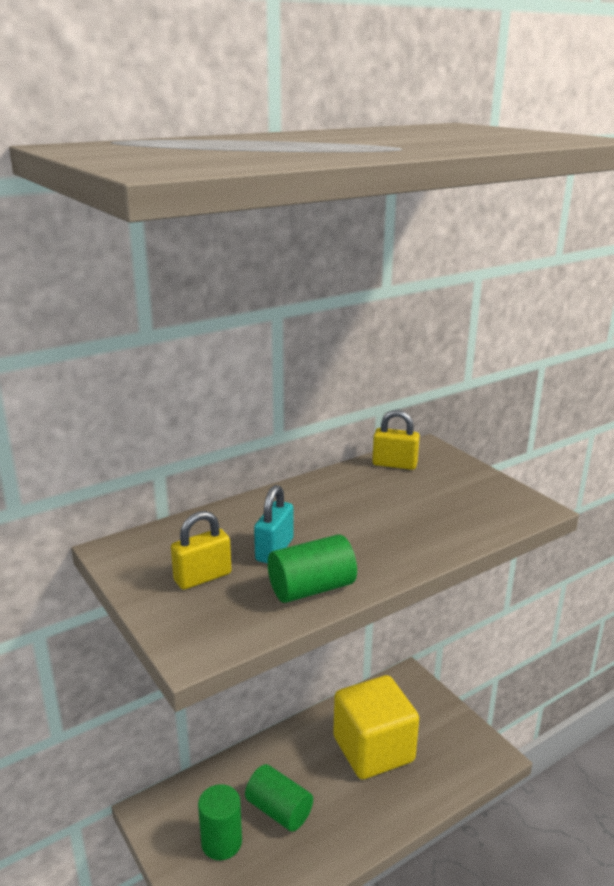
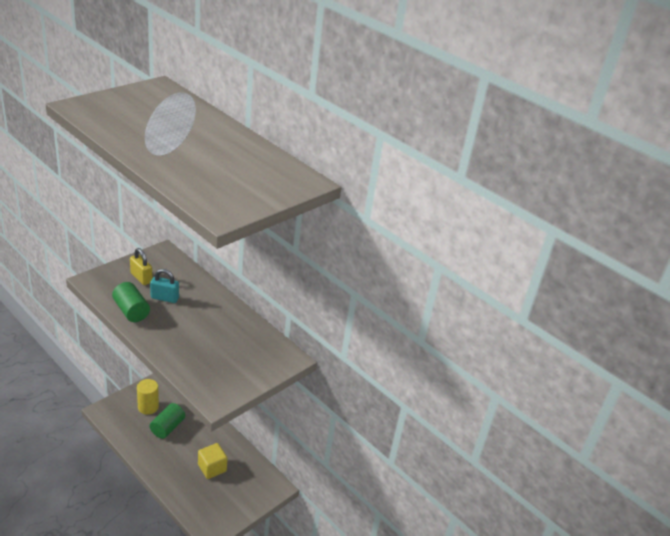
camera: 75 degrees right, 10 degrees up
(221, 842) = (148, 407): green cylinder -> yellow cylinder
(373, 749) = (212, 468): yellow cube -> yellow cube, size x0.58
(394, 464) = (264, 342): yellow padlock -> none

